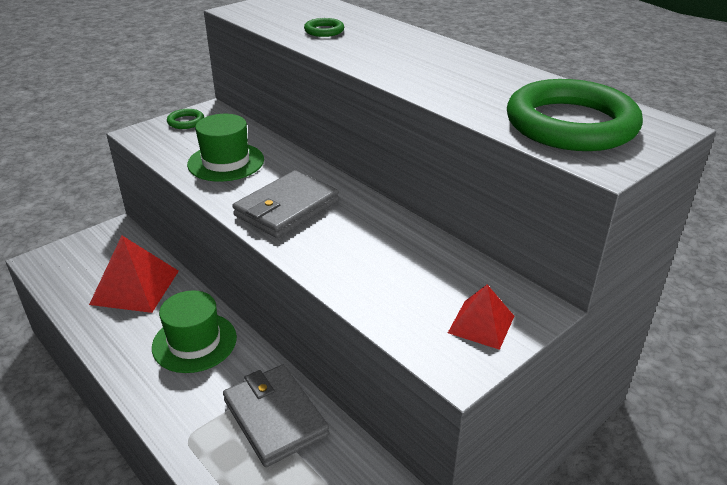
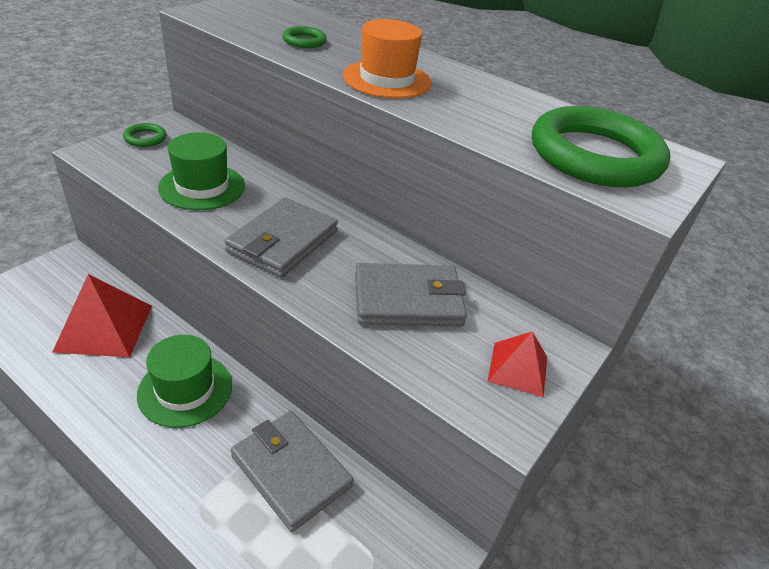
camera: 15 degrees left, 5 degrees up
(389, 61) = (387, 79): none -> orange hat
(390, 261) = (408, 300): none -> grey wallet

